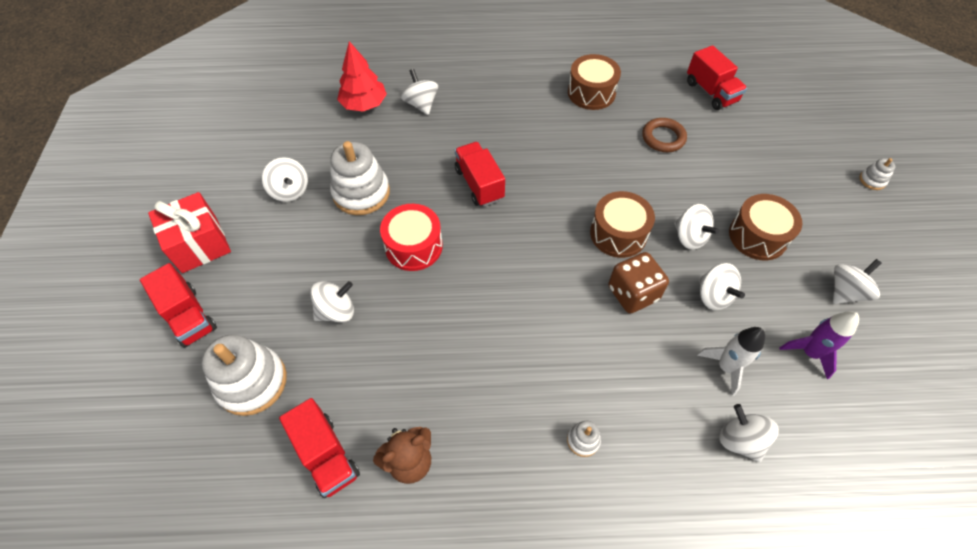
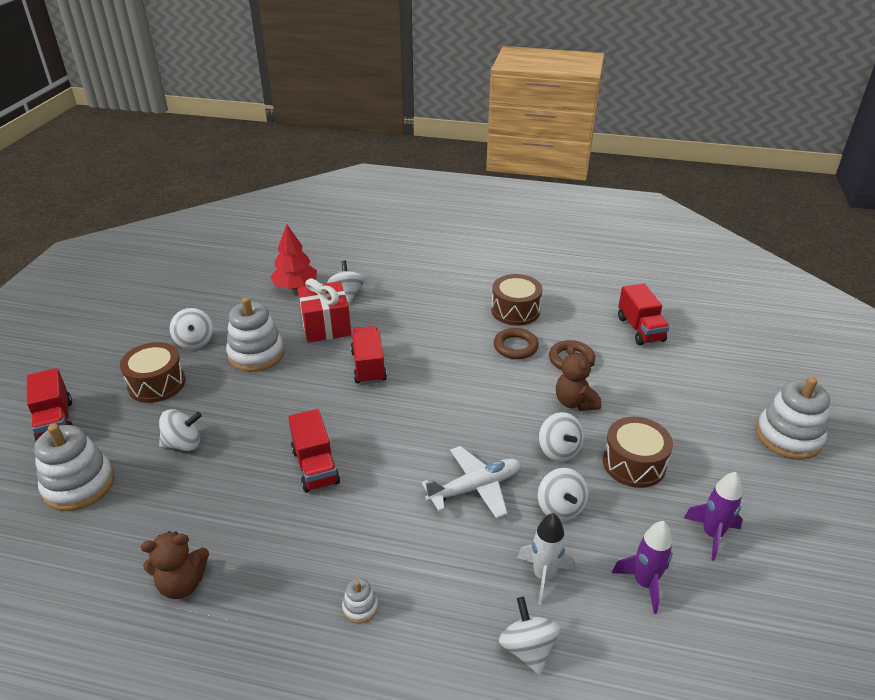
camera: 15 degrees right, 20 degrees down
(199, 244) = (96, 368): red gift -> red gift (326, 326)
(326, 455) = (110, 560): red truck -> red truck (315, 466)
(414, 246) = (281, 405): red drum -> none
(608, 134) = (515, 347): none -> brown ring
(618, 234) = (485, 433): brown drum -> brown drum (157, 384)
(633, 293) = (475, 488): brown dice -> white plane
(684, 183) = (575, 402): none -> brown teddy bear
(845, 292) = (712, 534): white spinning top -> purple rocket
(872, 180) = (788, 437): white stacking toy -> white stacking toy, size x2.21

